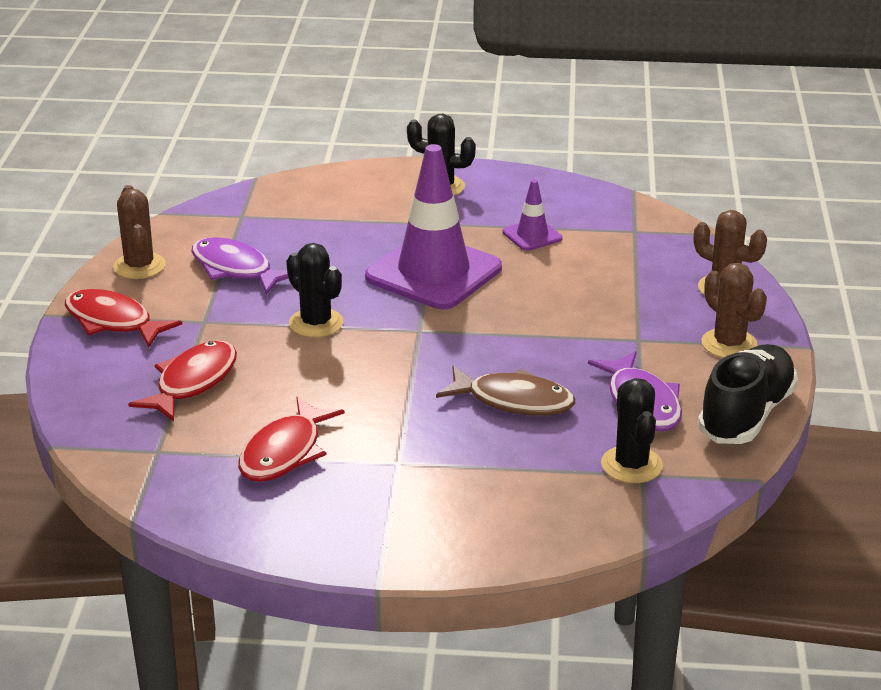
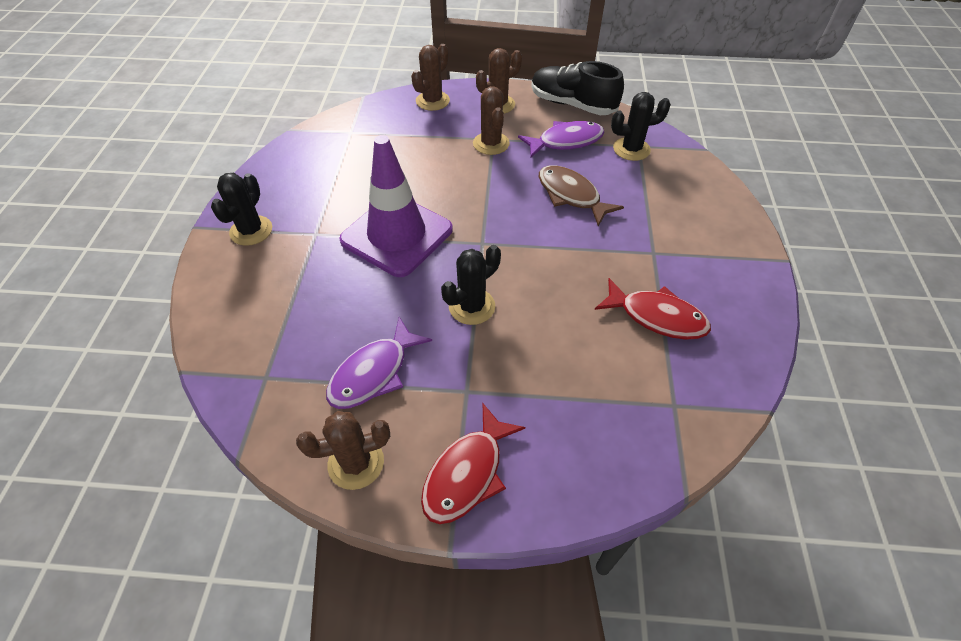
camera: 90 degrees left, 20 degrees up
(193, 382) = (569, 389): red fish -> none
(514, 401) = (571, 195): brown fish -> brown fish turned 60 degrees counterclockwise
(532, 235) = (347, 180): purple traffic cone -> none
(625, 337) = (491, 143): none -> brown cactus

